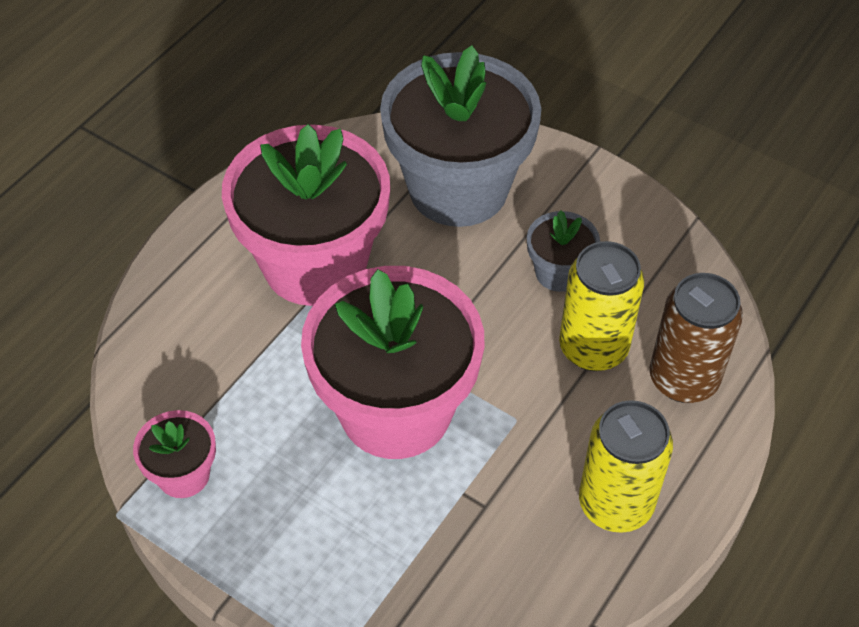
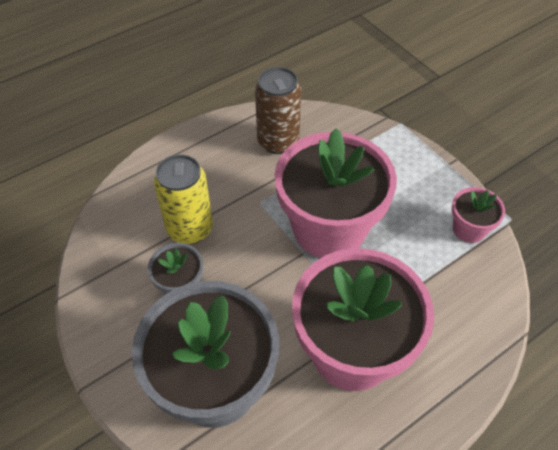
camera: 160 degrees left, 0 degrees up
(615, 503) = (229, 147): yellow can -> none
(683, 379) = (149, 195): brown can -> brown can (278, 141)

